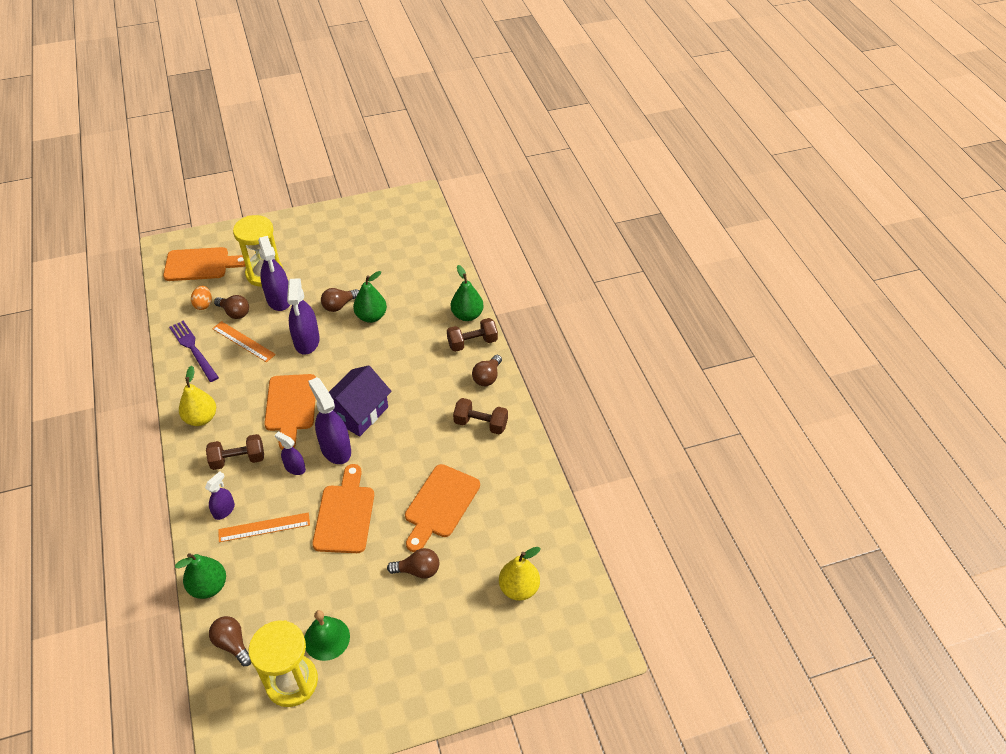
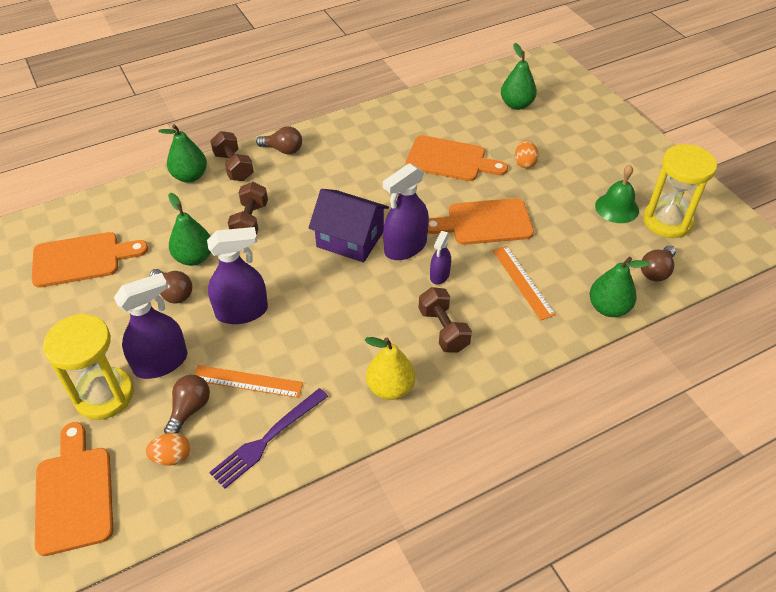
camera: 100 degrees left, 0 degrees up
(224, 510) = (515, 322): purple spray bottle -> none
(243, 341) = (247, 381): orange ruler -> orange ruler turned 75 degrees clockwise
(290, 406) = (353, 301): orange cutting board -> orange cutting board (82, 259)
(418, 570) = (524, 163): brown light bulb -> orange egg
(481, 424) = (346, 147): brown dumbbell -> brown dumbbell (250, 221)
(519, 588) = (516, 104): yellow pear -> green pear

